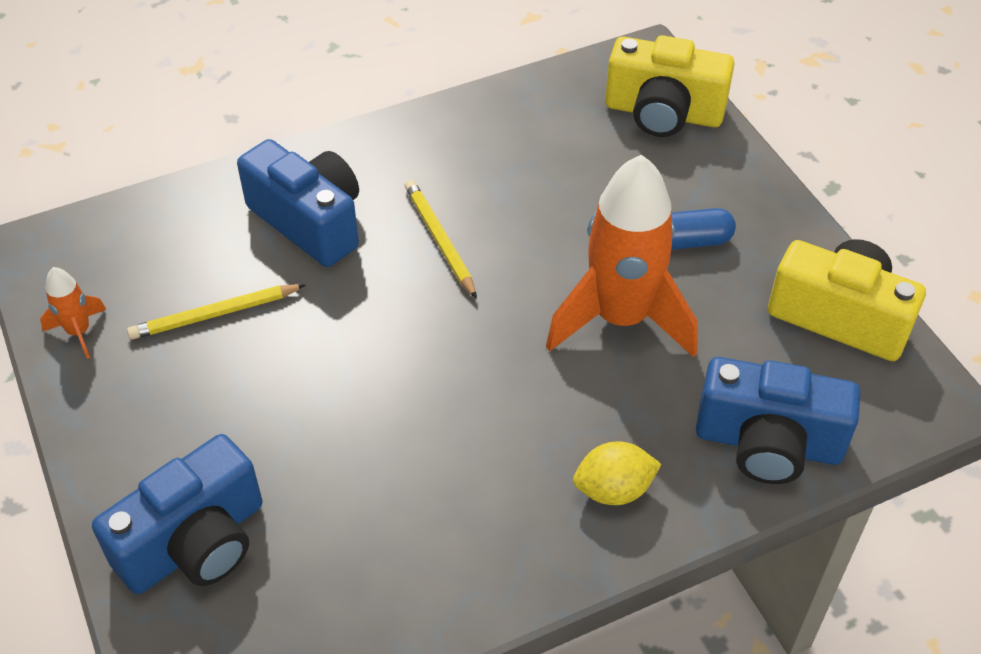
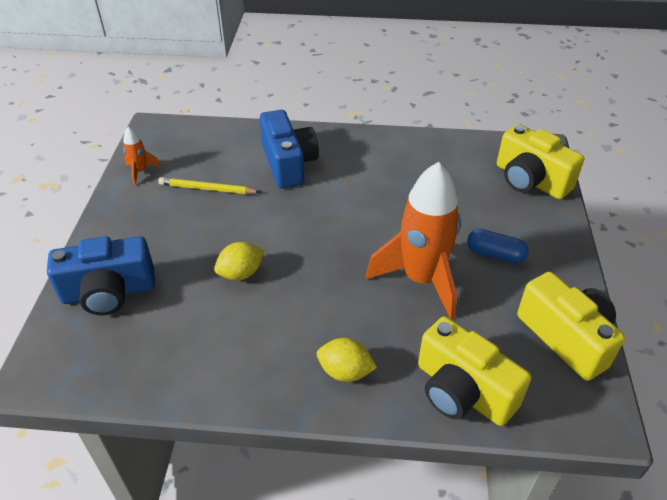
camera: 30 degrees right, 5 degrees down
(371, 422) = (241, 273): none -> yellow lemon
(439, 240) = (349, 198): yellow pencil -> none
(768, 443) = (462, 391): blue camera -> yellow camera

